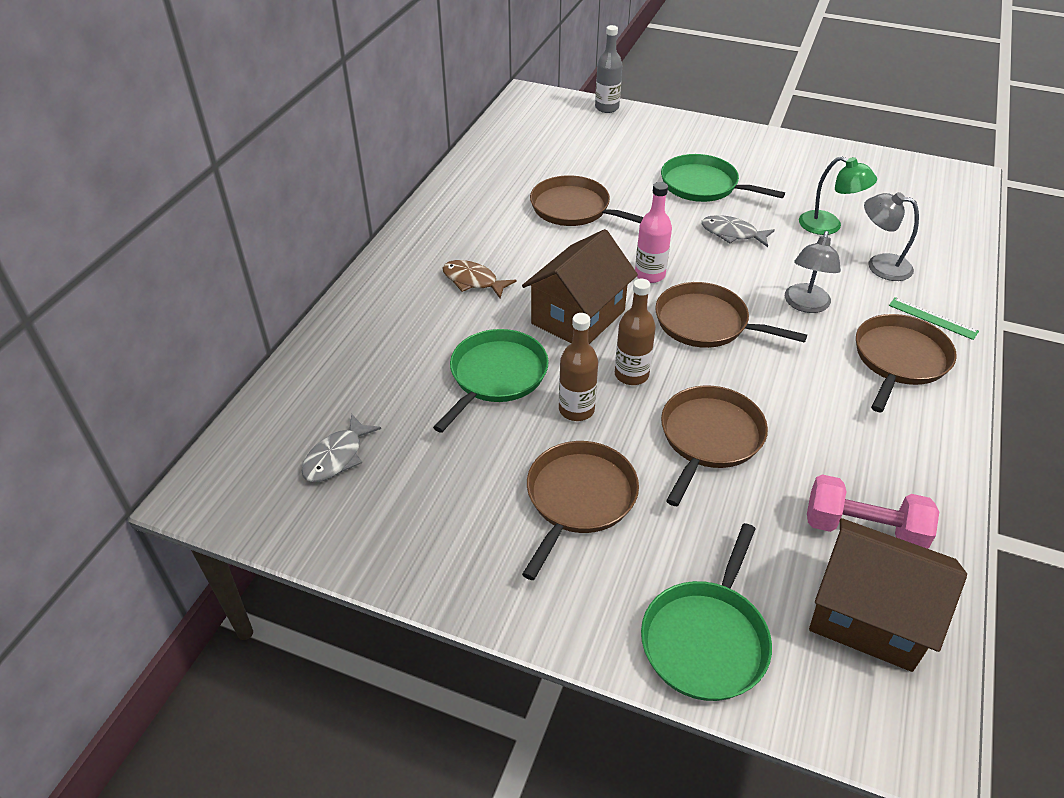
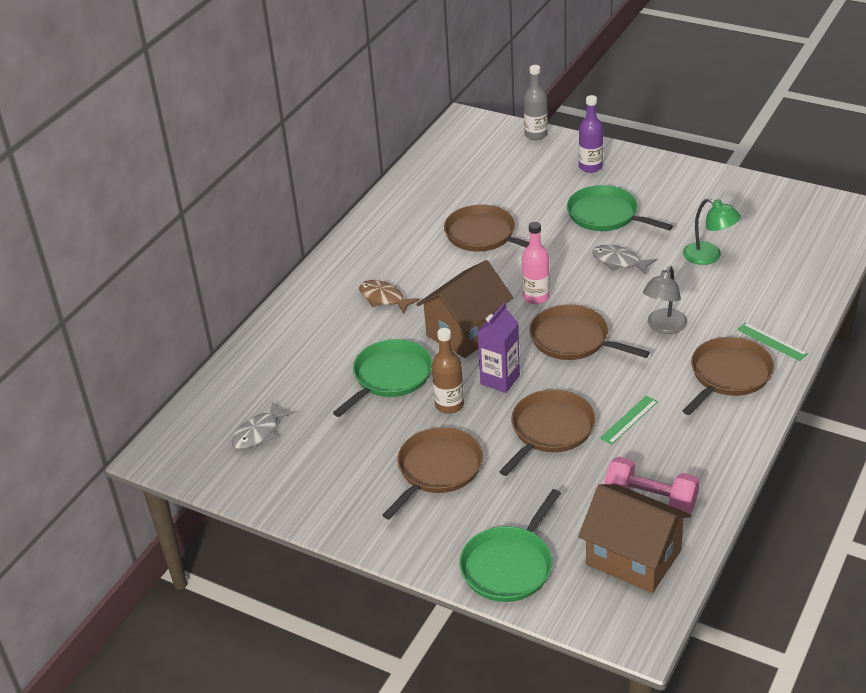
camera: 10 degrees right, 5 degrees down
(631, 375) = (500, 380): brown bottle -> purple carton
(672, 138) = (590, 167): none -> purple bottle
(801, 420) = (629, 420): none -> green ruler
(880, 265) = (743, 294): grey lamp -> none

